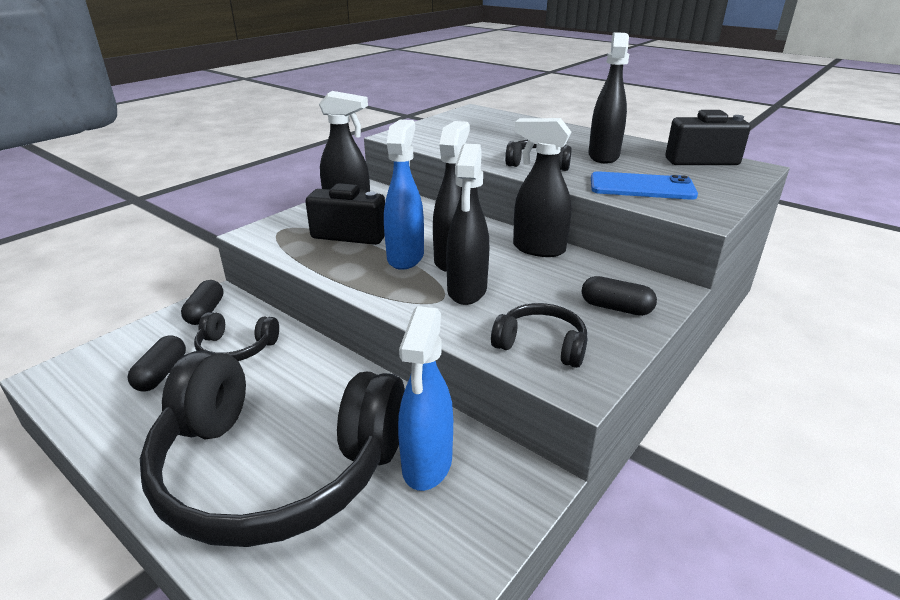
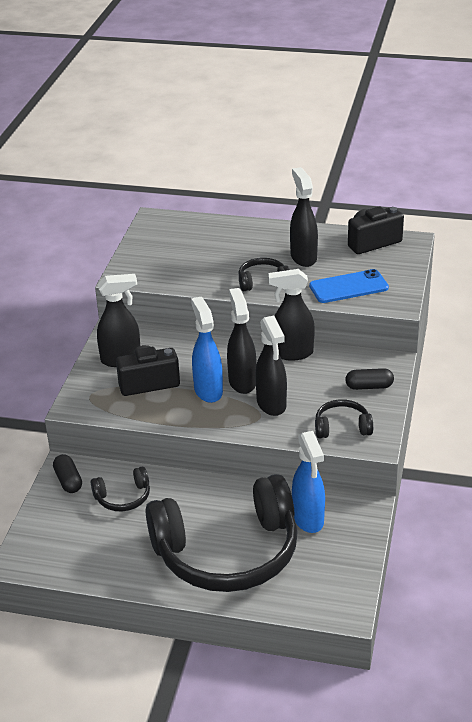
camera: 25 degrees left, 5 degrees up
(161, 374) = (93, 531): black capsule -> none

